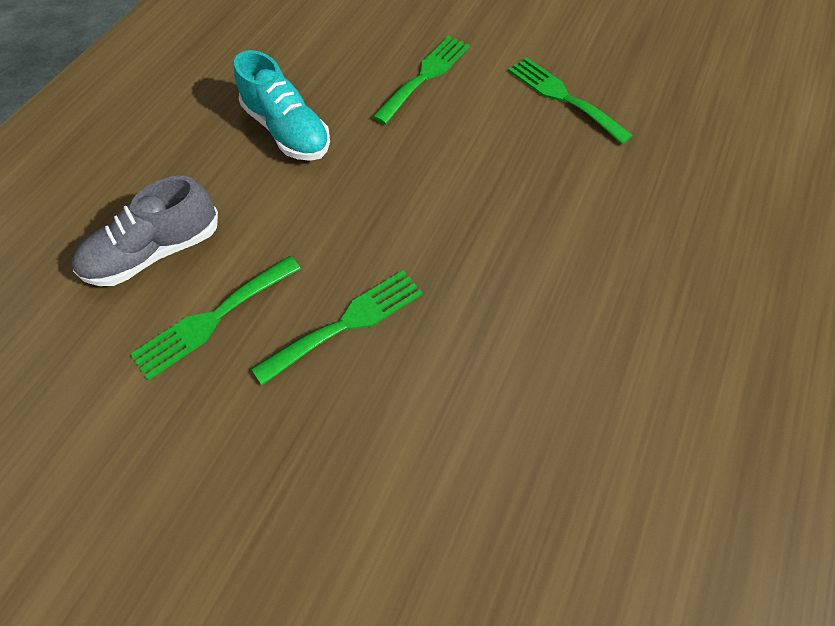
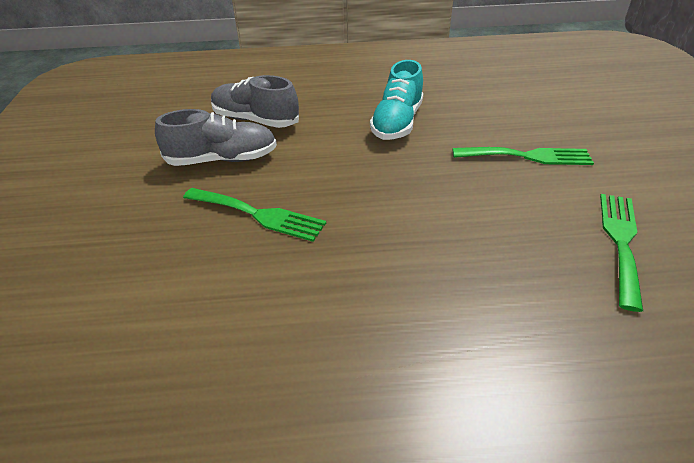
camera: 60 degrees right, 20 degrees down
(213, 319) = (222, 160): green fork -> grey shoe

